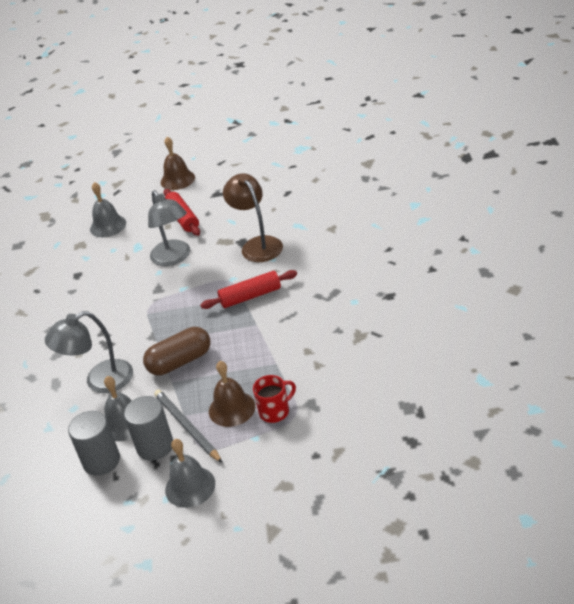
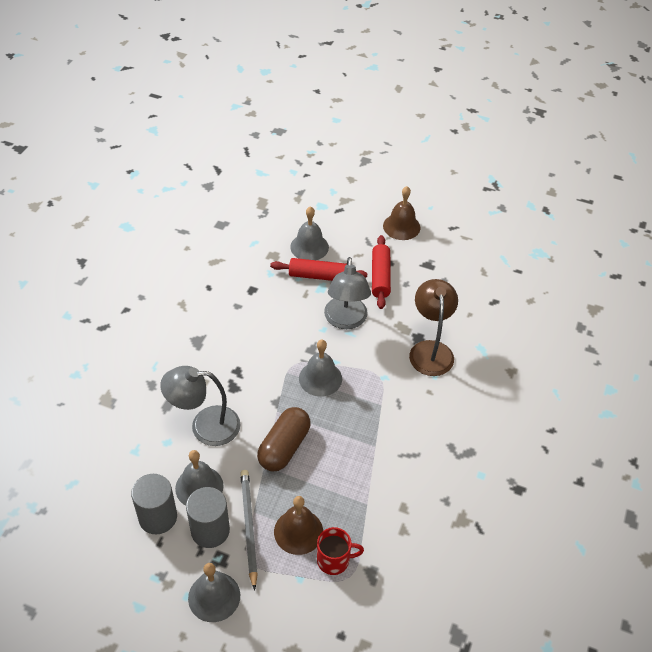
camera: 20 degrees right, 10 degrees up
(179, 304) = (320, 378): none -> grey bell
(180, 361) = (284, 447): brown capsule -> brown capsule turned 60 degrees counterclockwise
(250, 296) = (389, 409): red rolling pin -> red rolling pin (318, 276)

